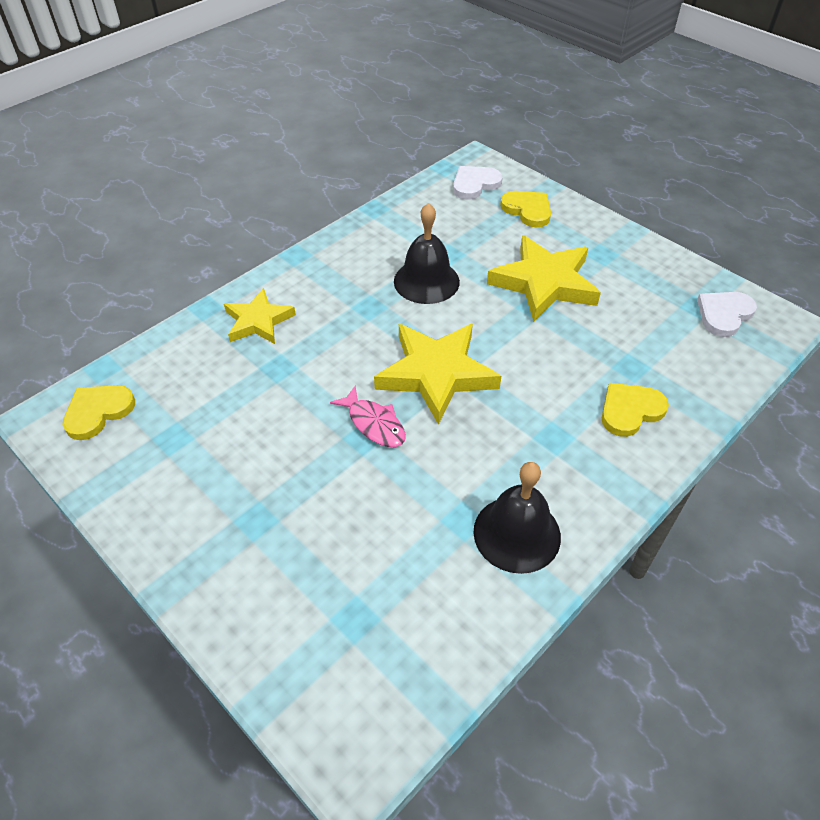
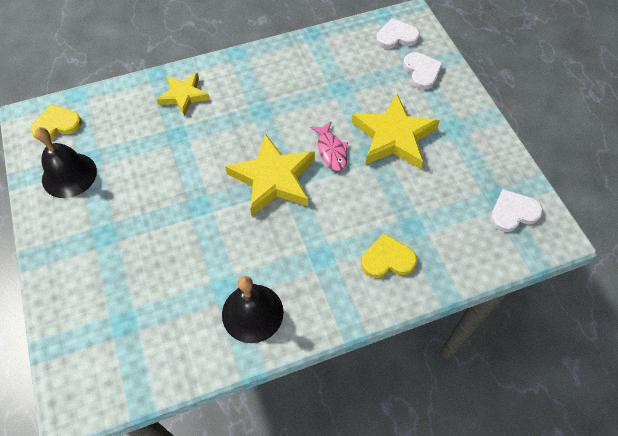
camera: 25 degrees right, 10 degrees up
(374, 424) = (211, 199): pink fish -> pink fish (331, 151)
(426, 281) = (311, 105): black bell -> black bell (69, 175)
(527, 210) = (422, 72): yellow heart -> white heart

